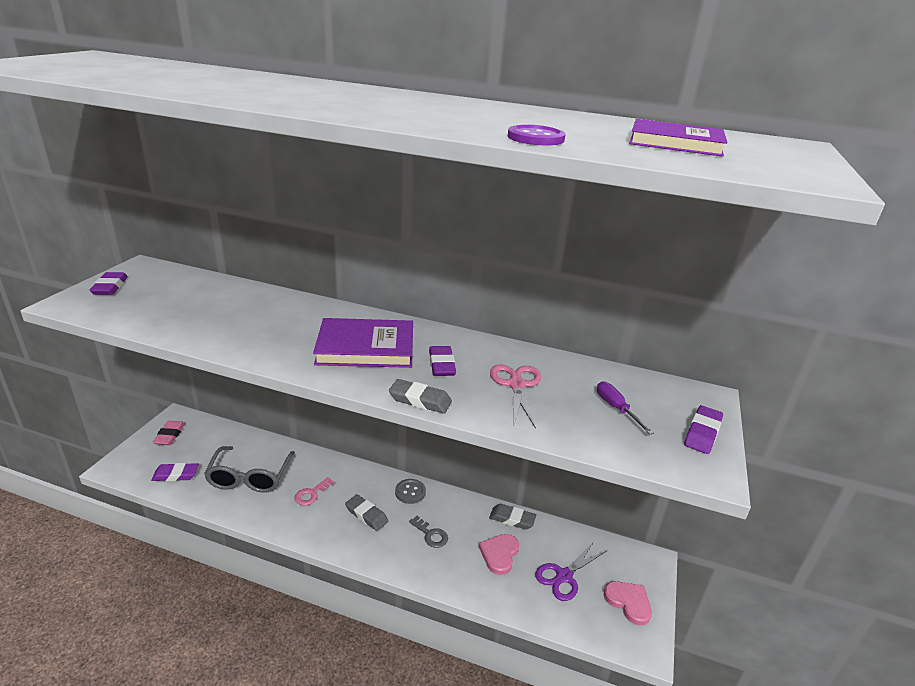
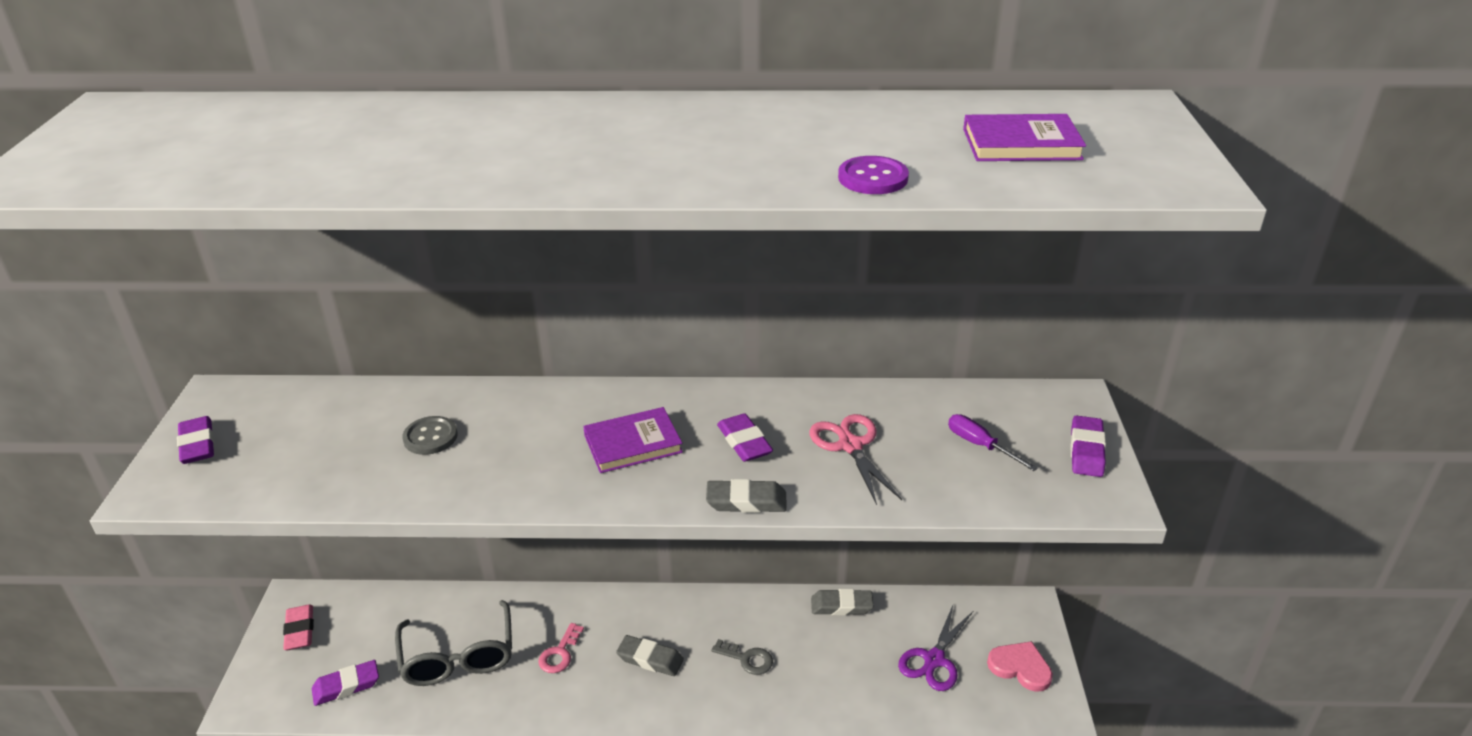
camera: 15 degrees left, 5 degrees up
(366, 347) = (633, 444): purple book -> purple book, size x0.66
(410, 492) = (693, 610): grey button -> grey button (430, 437)
(499, 554) = (845, 657): pink heart -> none

